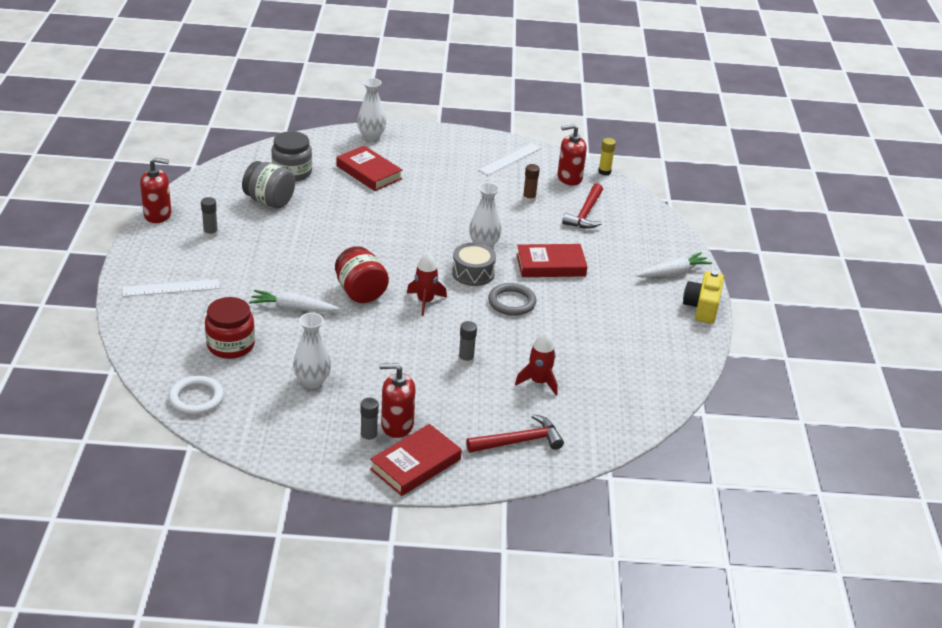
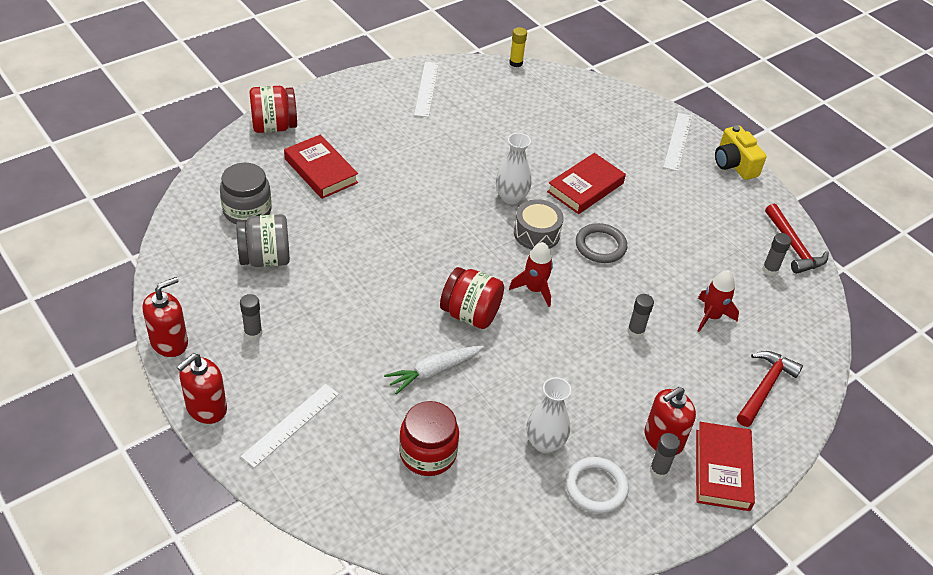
camera: 40 degrees left, 10 degrees up
(196, 398) = (469, 538): white ring -> white ring (596, 487)
(369, 172) = (321, 171): red book -> red book turned 45 degrees clockwise
(371, 136) = (274, 126): white vase -> red jar
(529, 199) = (490, 125): brown glue stick -> none
(569, 178) = (496, 84): red soap dispenser -> red soap dispenser (206, 408)
(585, 214) = (551, 116): red hammer -> red hammer (793, 247)
(632, 381) = (770, 270): none -> grey glue stick
(673, 273) = (678, 141): white carrot -> white ruler

